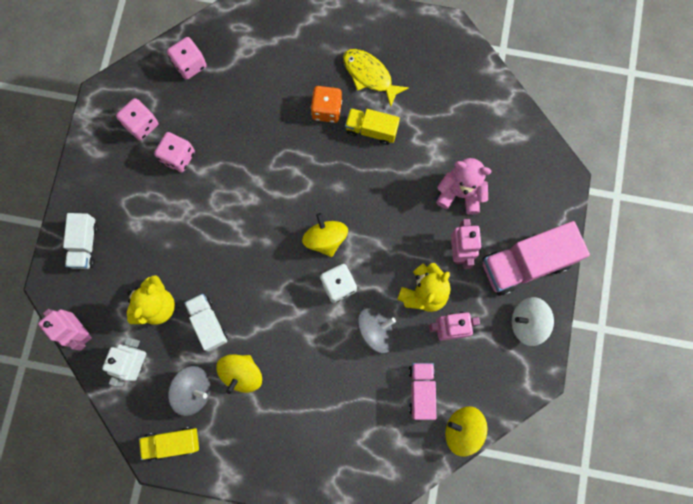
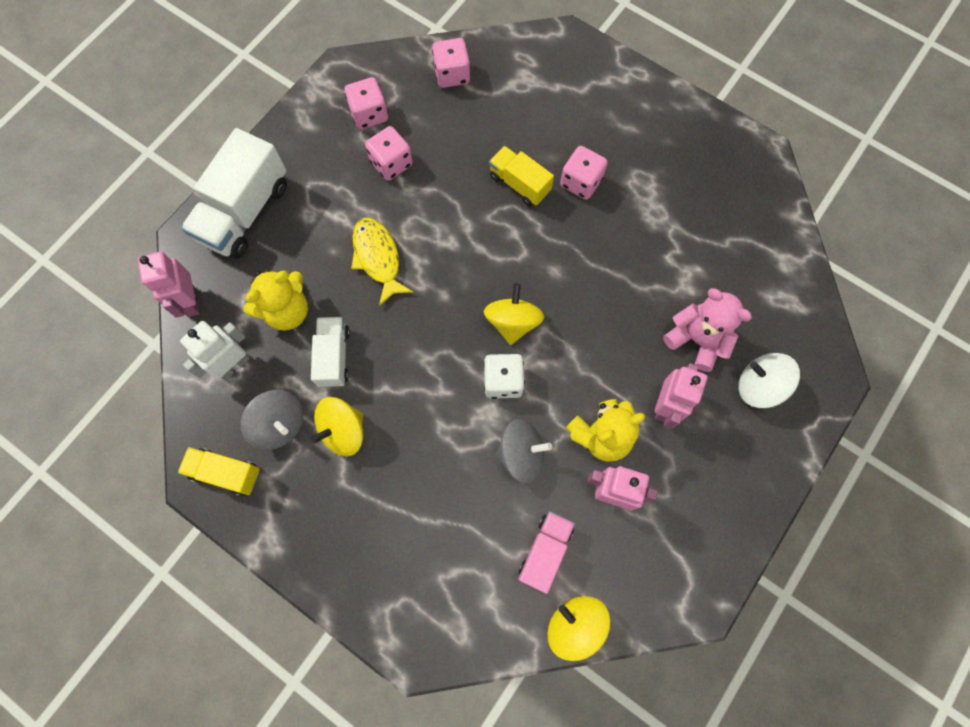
camera: 25 degrees right, 5 degrees down
(85, 244) = (245, 212): white truck -> white truck, size x1.73
(326, 110) = (581, 182): orange dice -> pink dice
(369, 75) = (647, 166): yellow fish -> yellow fish (378, 258)
(371, 130) = (622, 225): yellow truck -> yellow truck (519, 184)
(526, 263) = (743, 457): pink truck -> none
(527, 323) = (714, 531): white spinning top -> white spinning top (759, 386)

